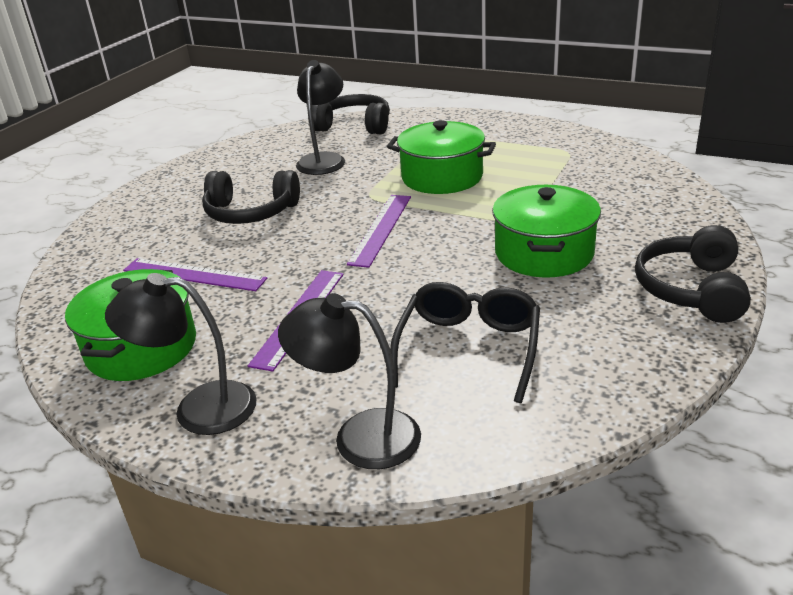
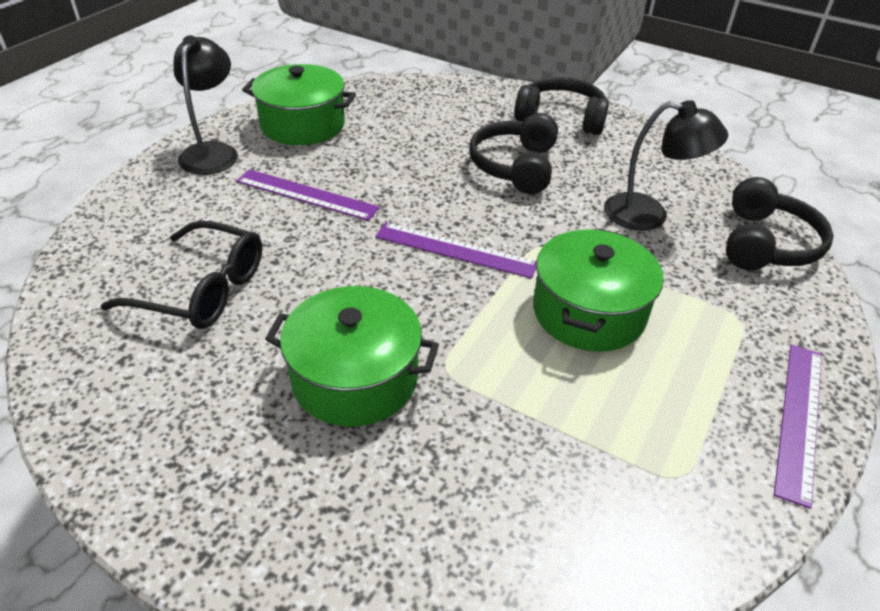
camera: 90 degrees right, 10 degrees up
(194, 274) = (402, 141): purple ruler -> purple ruler (799, 419)
(359, 437) = (130, 220): black lamp -> none
(692, 289) = (206, 511): black headphones -> black headphones (561, 118)

